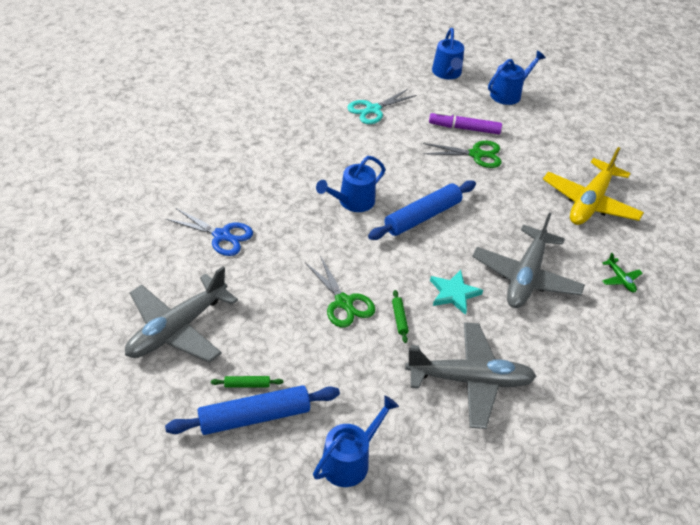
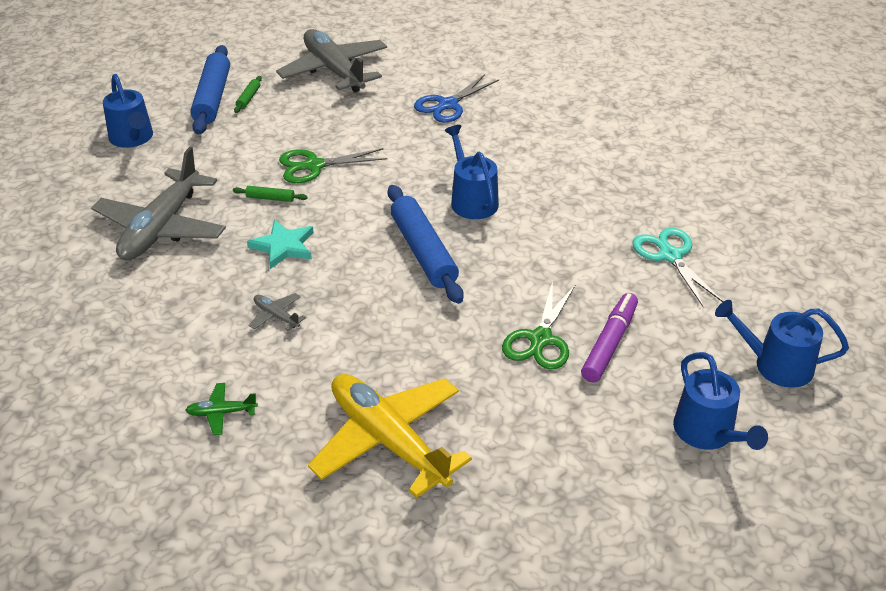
camera: 110 degrees right, 5 degrees down
(526, 277) = (276, 316): grey plane -> grey plane, size x0.40

